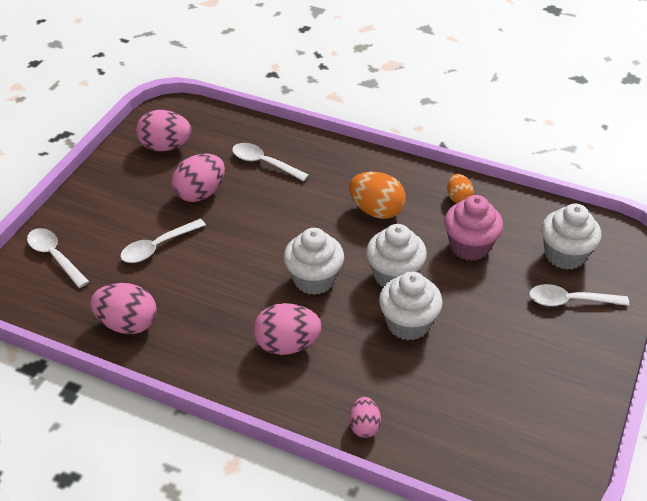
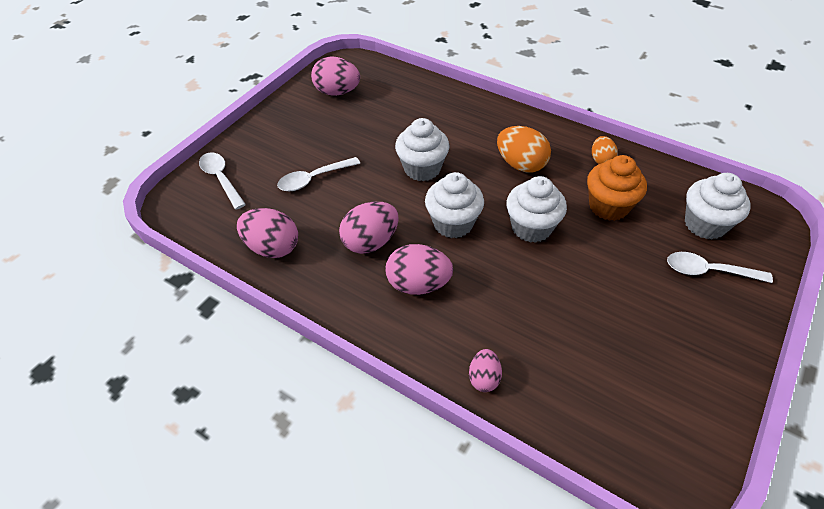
camera: 10 degrees right, 5 degrees up
(200, 193) = (360, 134): pink egg -> pink egg (370, 242)
(264, 163) = (422, 113): white spoon -> none
(408, 324) = (540, 276): white cupcake -> white cupcake (422, 169)
(469, 246) = (608, 206): pink cupcake -> orange cupcake

